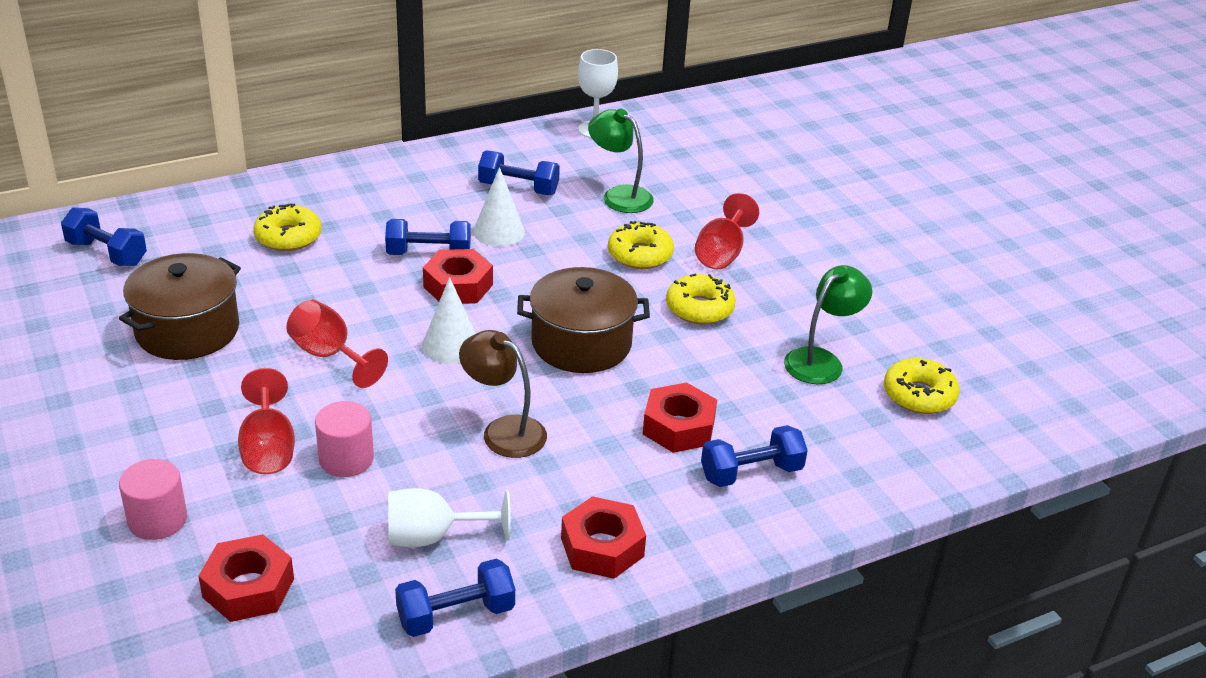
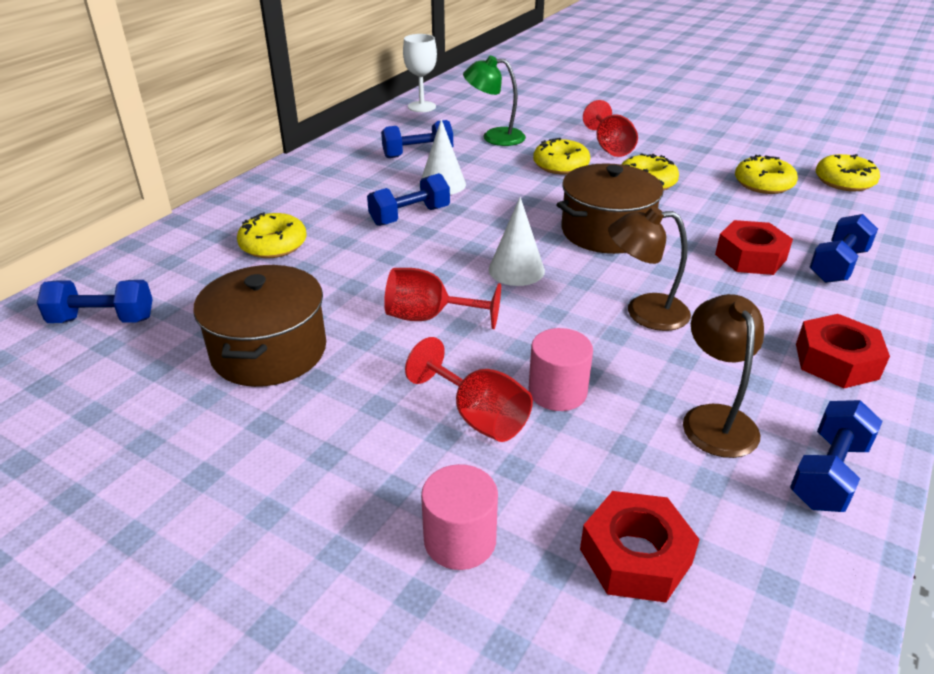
camera: 30 degrees left, 0 degrees up
(432, 537) = (715, 419): white goblet -> brown lamp
(458, 286) = (463, 228): red nut -> none
(821, 360) = (763, 184): green lamp -> yellow donut

